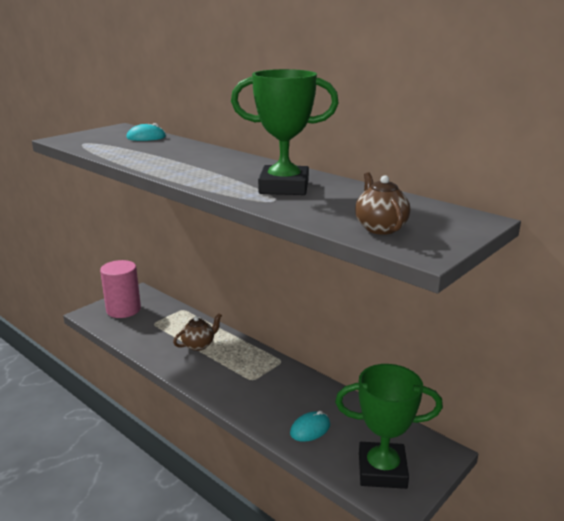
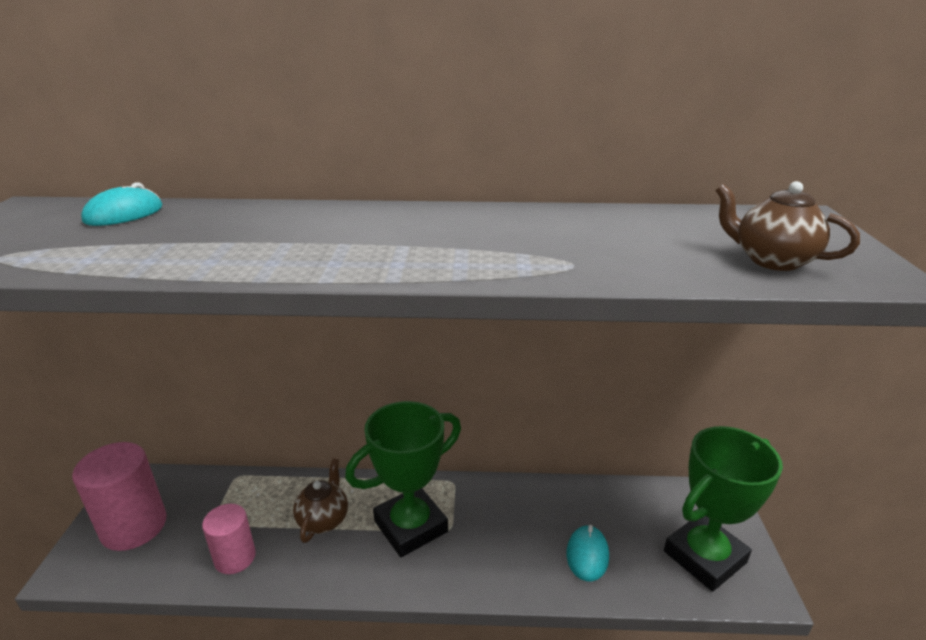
camera: 40 degrees left, 5 degrees up
(147, 340) = (235, 557): none -> pink cylinder
(284, 187) = (535, 239): green trophy -> green trophy (410, 526)

